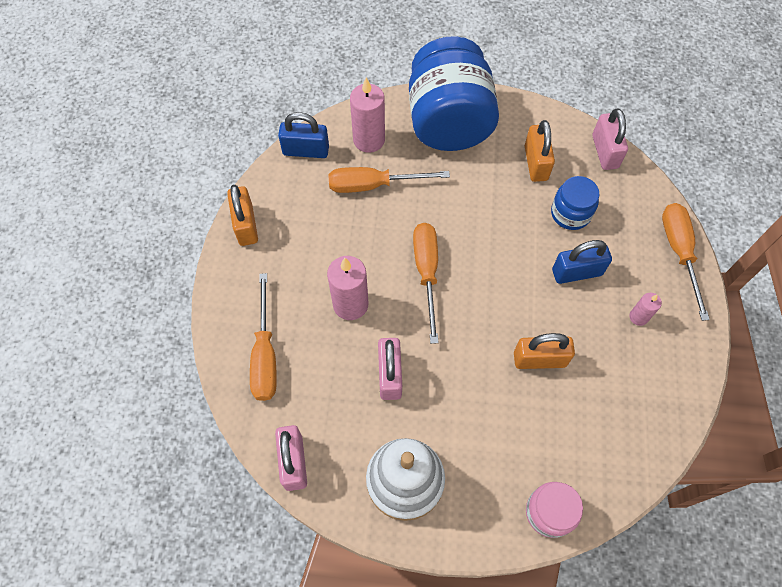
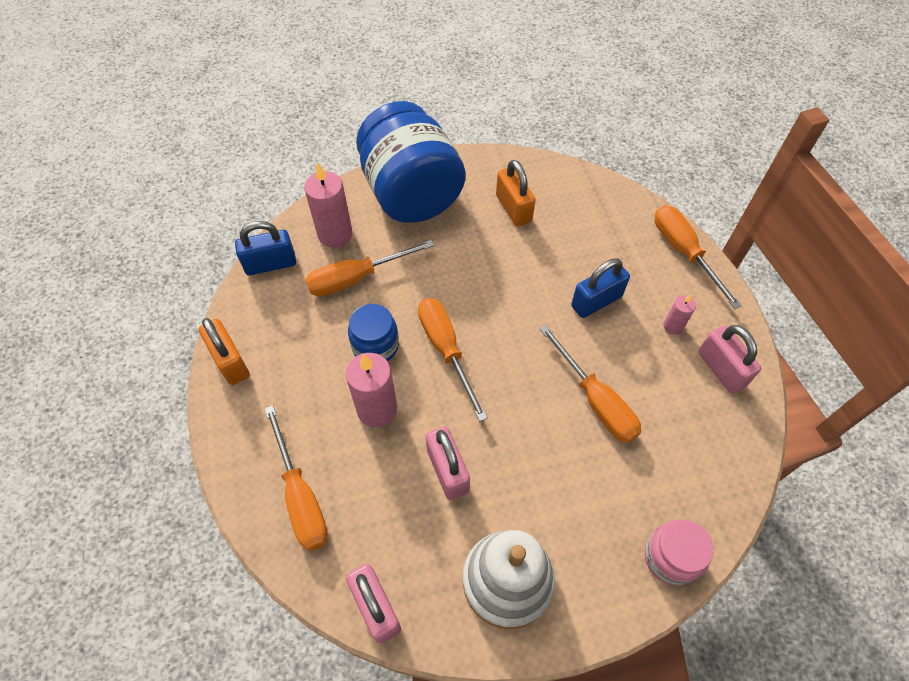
camera: 20 degrees left, 5 degrees down
(539, 359) = (595, 400): orange padlock -> orange screwdriver
(570, 213) = (566, 246): blue jar -> blue jar (375, 345)
(605, 151) = (575, 179): pink padlock -> pink padlock (721, 369)

